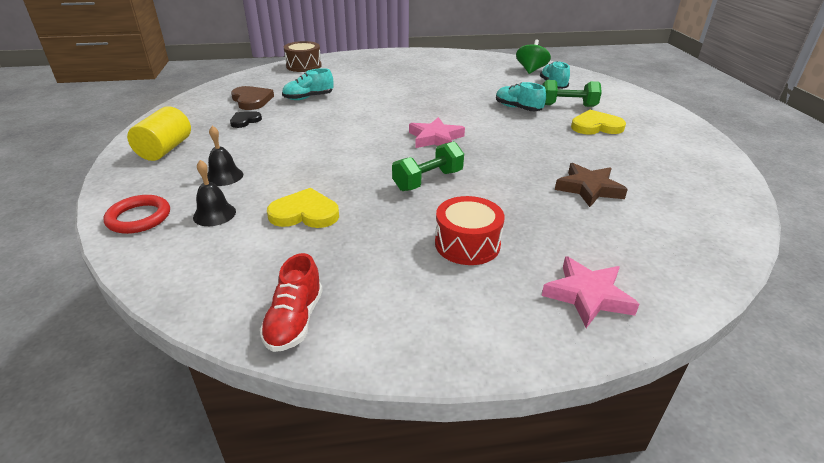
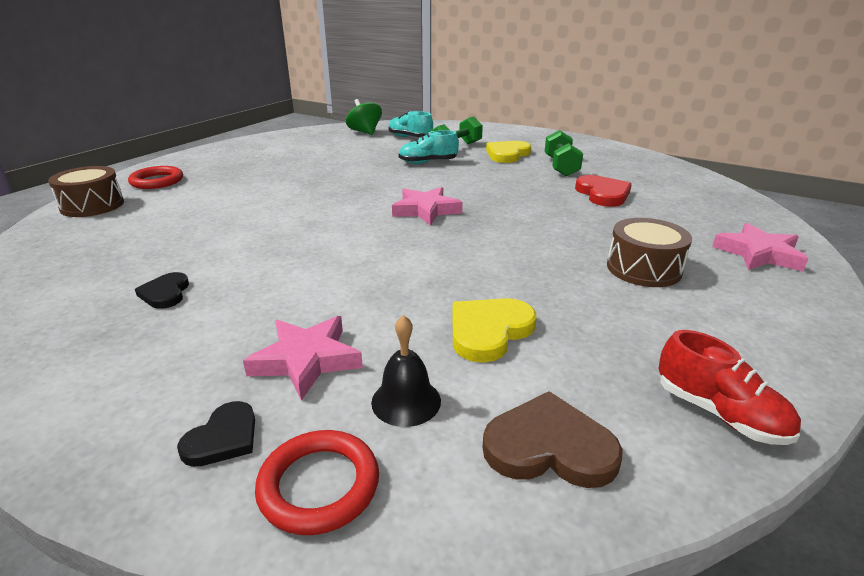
camera: 50 degrees left, 5 degrees down
(153, 184) = (223, 438): none -> black heart
(165, 149) = (118, 390): yellow cylinder -> none
(224, 176) = (306, 360): black bell -> pink star
(252, 100) = (110, 269): brown heart -> brown heart (549, 447)
(308, 98) = (193, 233): turquoise shoe -> none
(351, 62) = (157, 181): none -> red ring
(428, 180) = (506, 243): green dumbbell -> green dumbbell (561, 167)
(467, 244) = (643, 269): red drum -> brown drum
(588, 189) = (603, 194): brown star -> red heart

